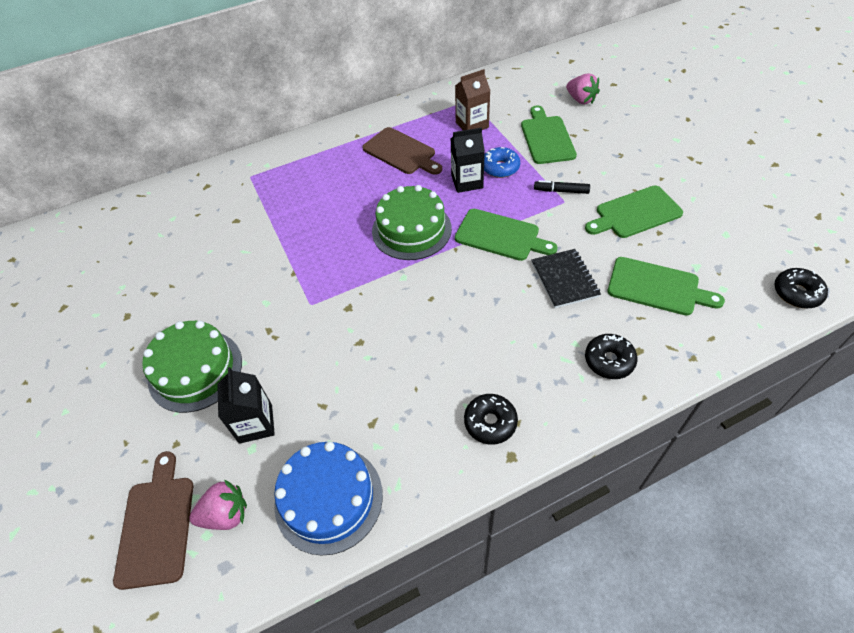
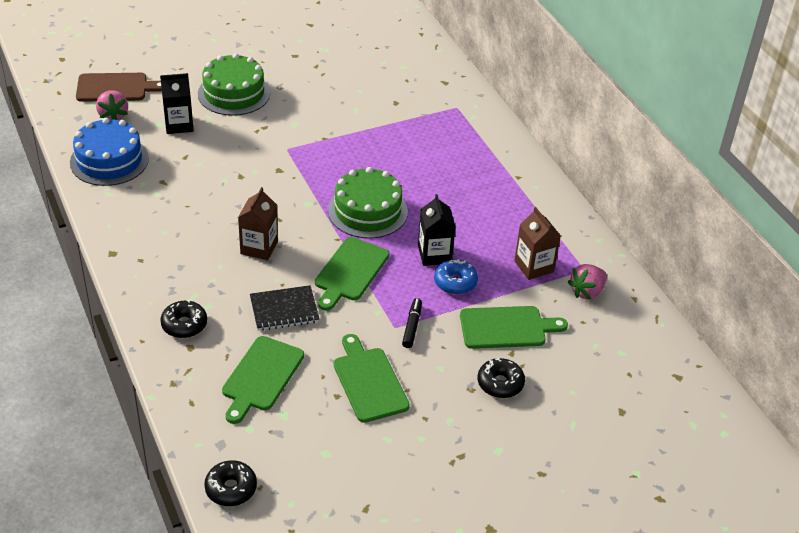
camera: 85 degrees right, 10 degrees down
(401, 152) = (487, 208): brown cutting board -> none
(478, 310) = (259, 247): none -> brown carton
(490, 422) = (145, 244): black donut -> black donut (500, 383)
(580, 100) = (584, 371): pink strawberry -> pink strawberry (587, 291)

